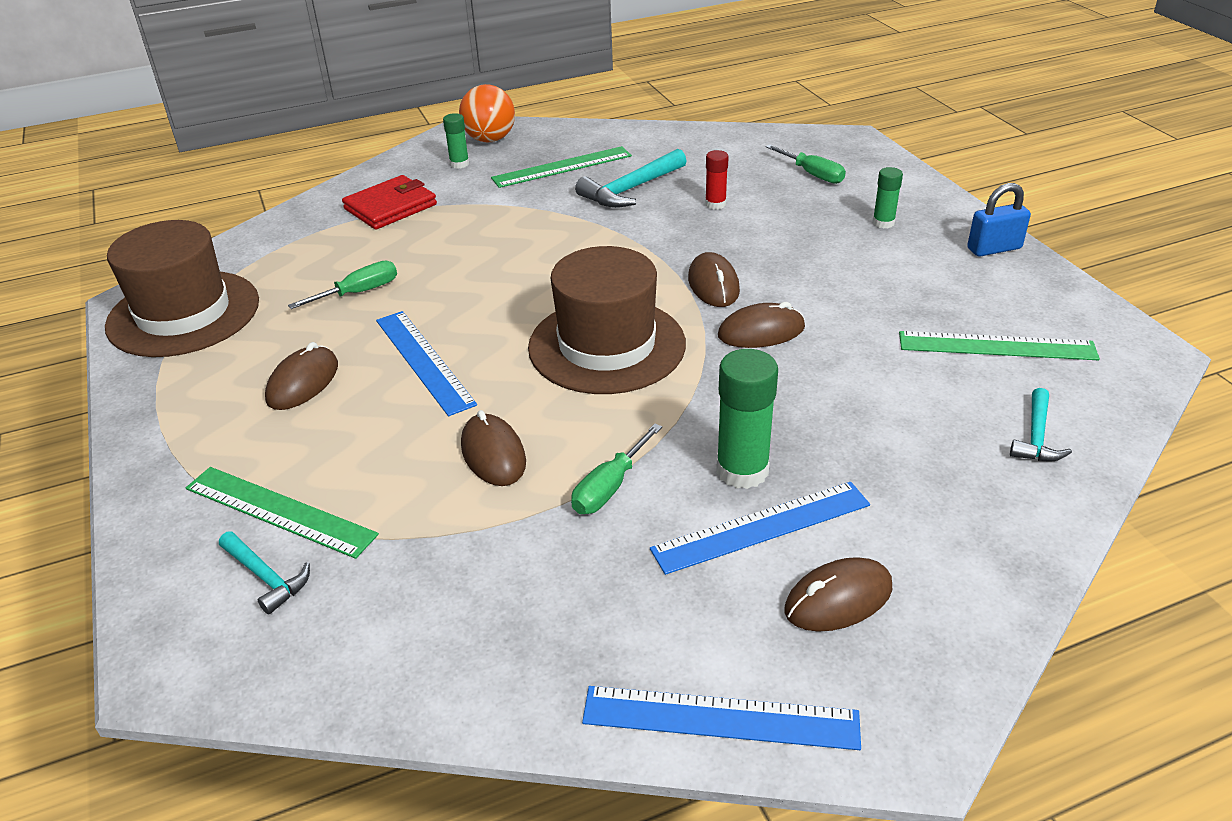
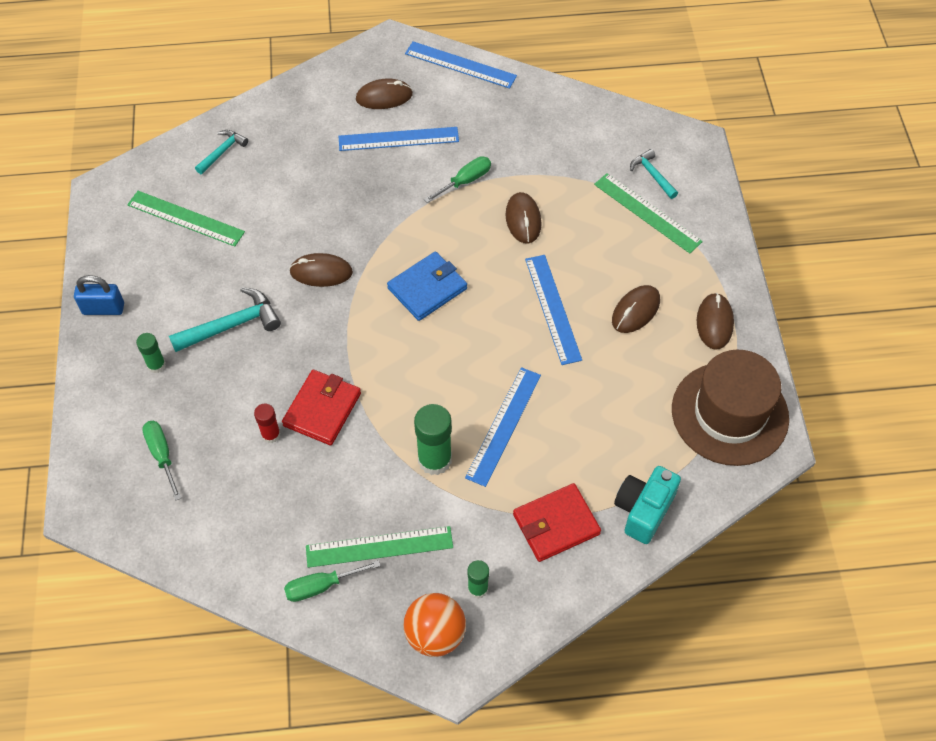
camera: 165 degrees left, 20 degrees up
(297, 230) = (643, 510): none -> turquoise camera
(358, 292) = (593, 400): green screwdriver -> green screwdriver (321, 586)
(463, 255) = (504, 426): none -> blue ruler
(607, 345) = (427, 288): brown hat -> blue wallet
(630, 189) = (332, 482): turquoise hammer -> turquoise hammer (232, 325)
(674, 228) = (322, 409): none -> red wallet
(713, 285) = (327, 329): brown mouse -> brown mouse (714, 323)
(742, 470) = (390, 173): green glue stick -> green glue stick (434, 460)

